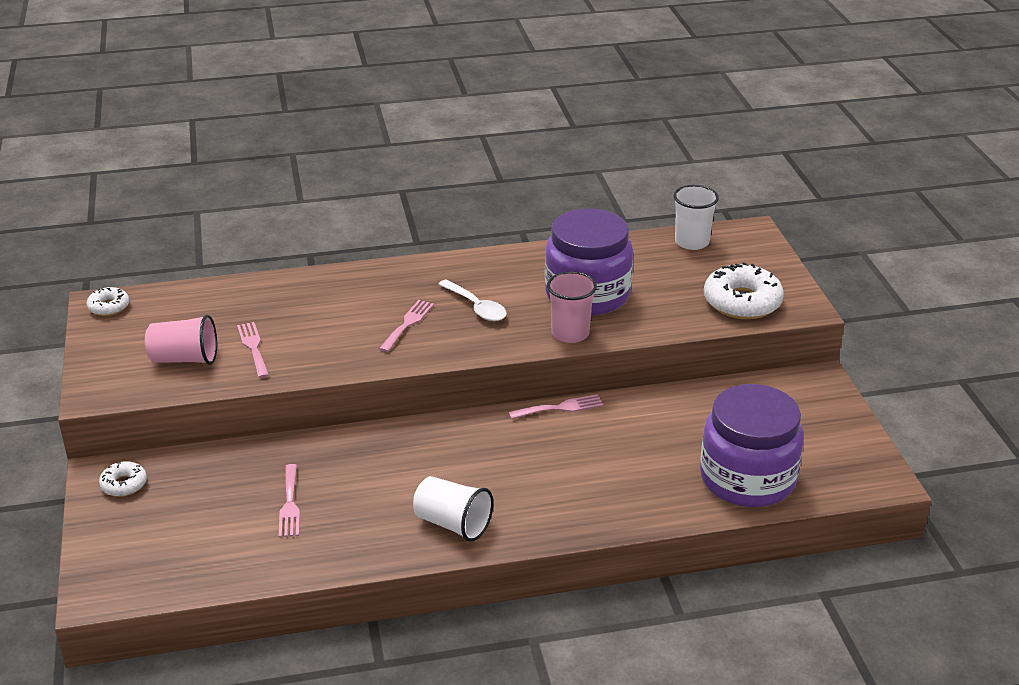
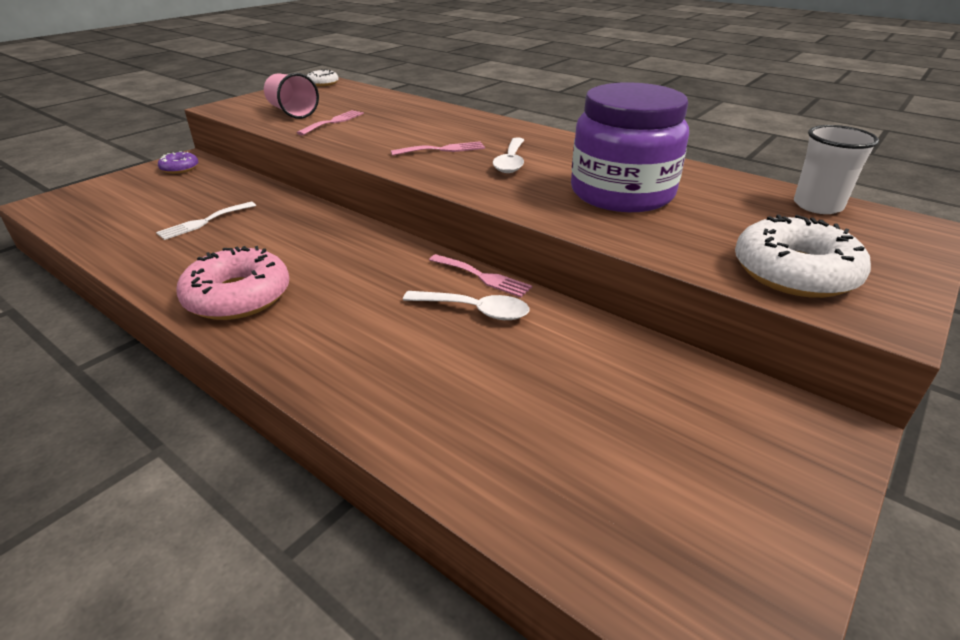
camera: 50 degrees right, 0 degrees up
(124, 484) = (180, 168): white donut -> purple donut
(290, 504) = (204, 222): pink fork -> white fork
(453, 524) = (238, 296): white cup -> pink donut
(570, 333) = (547, 208): pink cup -> none
(596, 431) = (475, 310): none -> white spoon
(747, 478) = (536, 465): purple jar -> none

